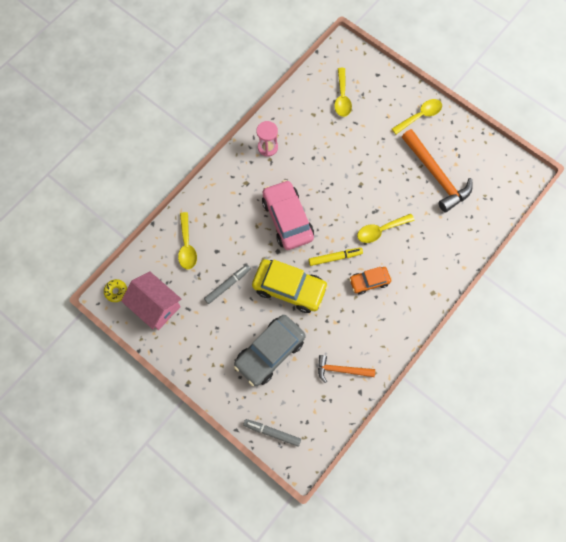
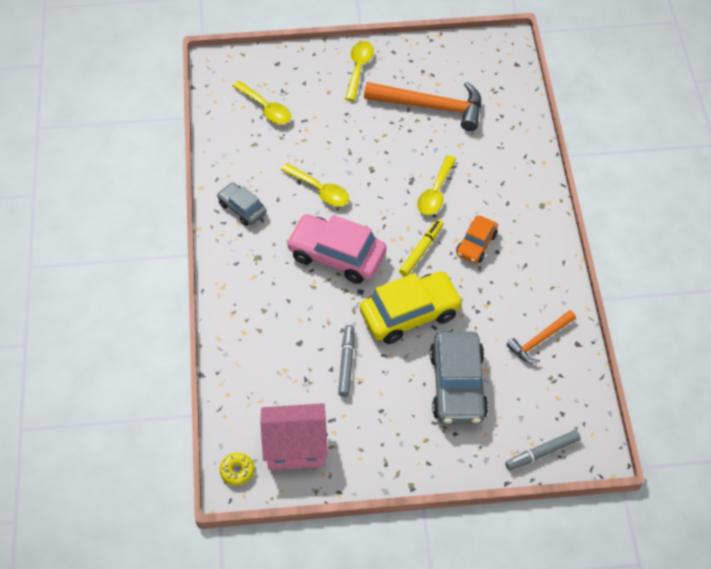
camera: 45 degrees left, 15 degrees down
(187, 246) = (263, 364): yellow spoon -> yellow spoon (320, 190)
(267, 147) = (242, 208): pink hourglass -> grey car

